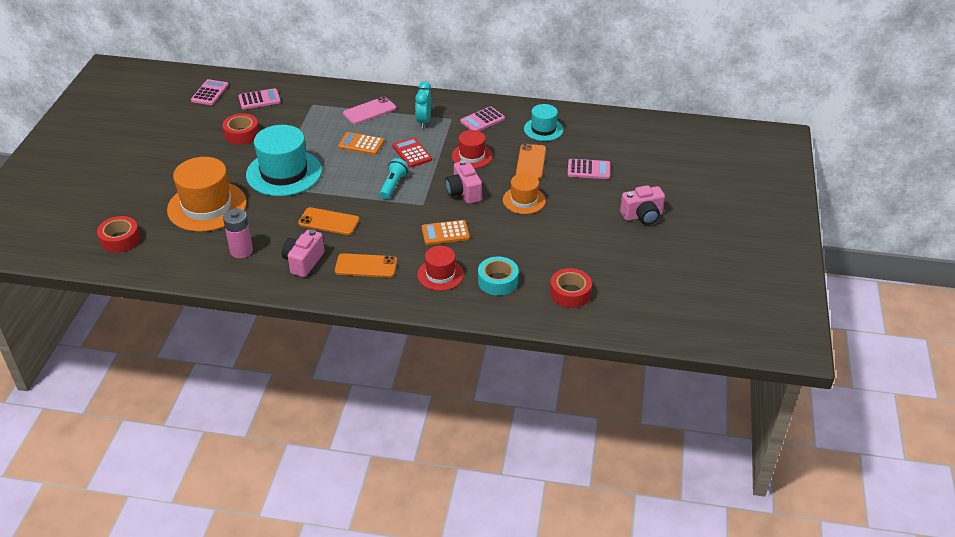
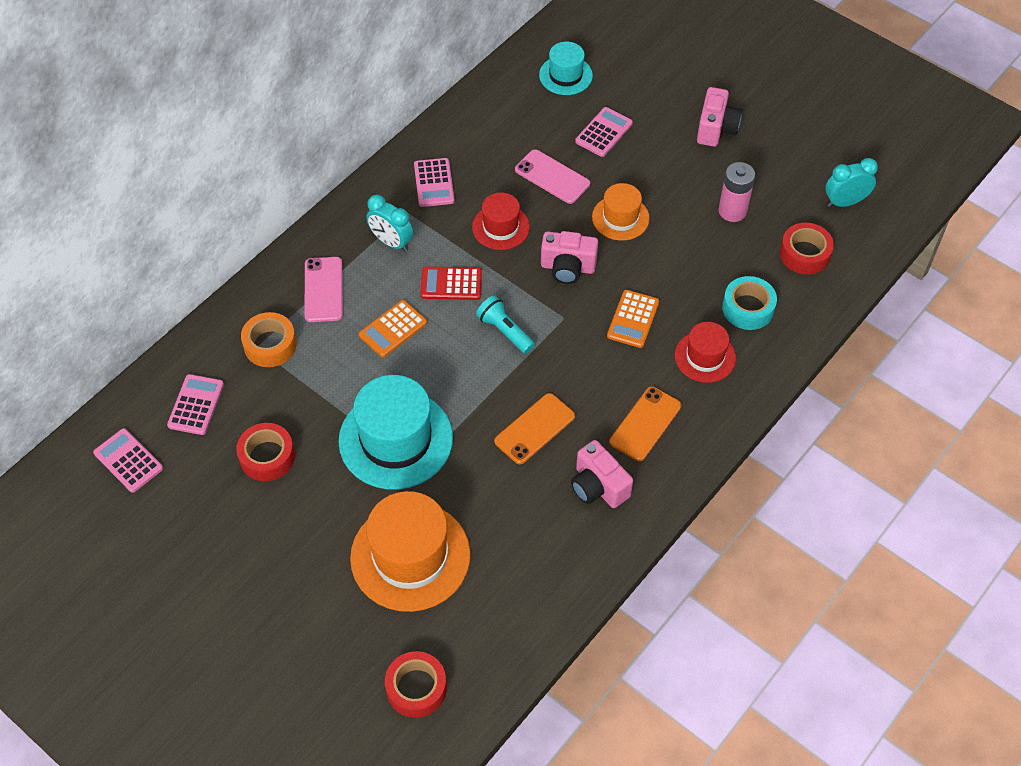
camera: 60 degrees left, 15 degrees up
(241, 251) = (533, 548): pink battery -> pink battery (732, 211)
(317, 108) = (270, 345): none -> orange tape
(531, 162) = (552, 177): orange phone -> pink phone
(543, 129) = (496, 134): turquoise hat -> turquoise hat (565, 75)
(637, 298) = (845, 202): none -> turquoise clock

